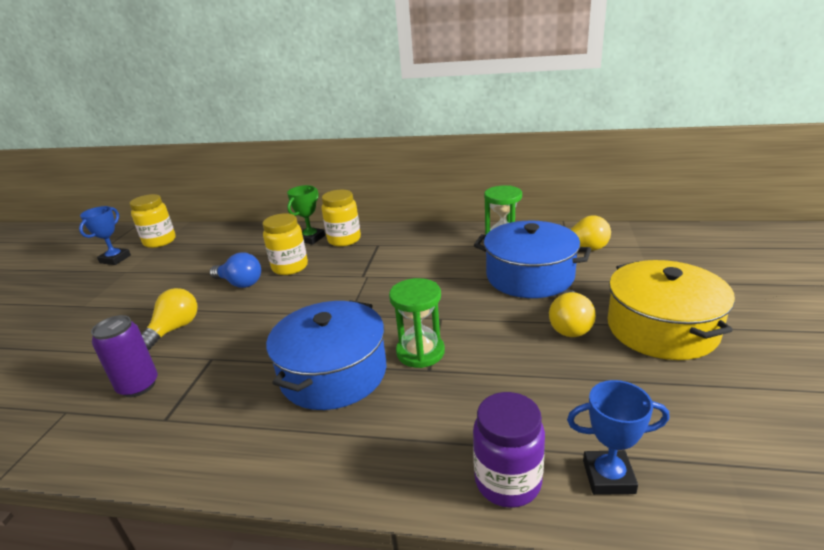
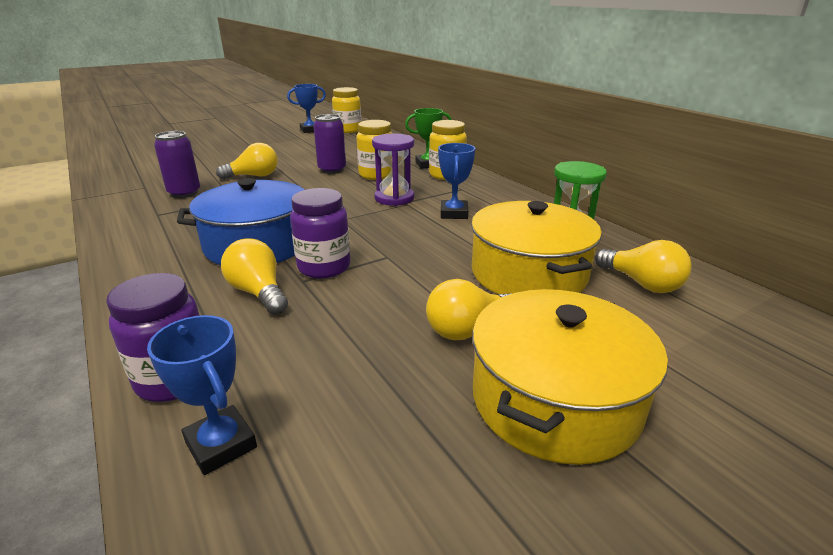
camera: 45 degrees right, 0 degrees up
(240, 283) = (332, 170): blue light bulb -> purple can
(348, 277) = (394, 198): none -> purple hourglass
(413, 265) = (454, 213): none -> blue trophy
(420, 352) = (324, 267): green hourglass -> purple jar
(422, 399) = (258, 293): none -> yellow light bulb
(529, 276) = (529, 273): blue pot -> yellow pot

